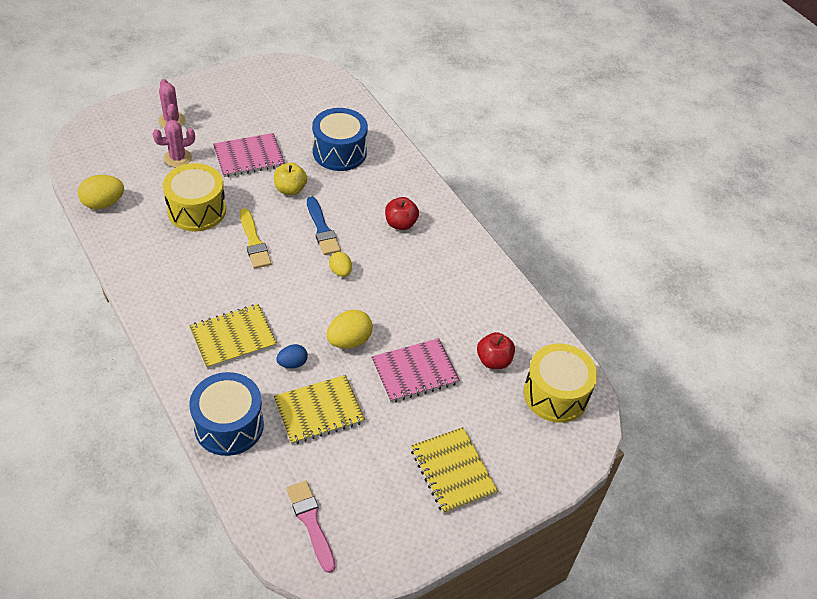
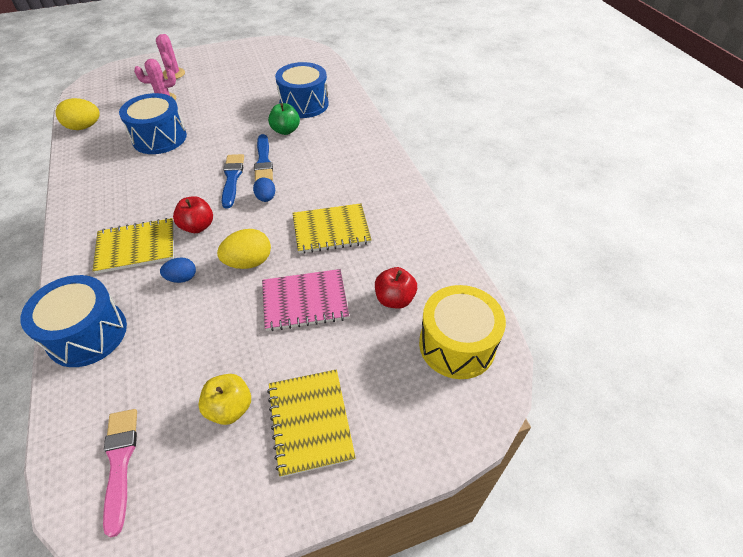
camera: 15 degrees right, 0 degrees up
(197, 210) = (159, 138): yellow drum -> blue drum
(249, 157) = (224, 102): pink notebook -> none
(254, 242) = (197, 166): yellow brush -> none
(290, 189) = (248, 128): yellow apple -> yellow apple (230, 408)
(297, 252) = (232, 178): none -> blue brush
(319, 411) = (187, 330): yellow notebook -> yellow notebook (331, 230)
(331, 188) = (285, 130): none -> green apple
(340, 271) = (266, 198): yellow egg -> blue egg
(400, 224) = (339, 163): red apple -> red apple (197, 226)

